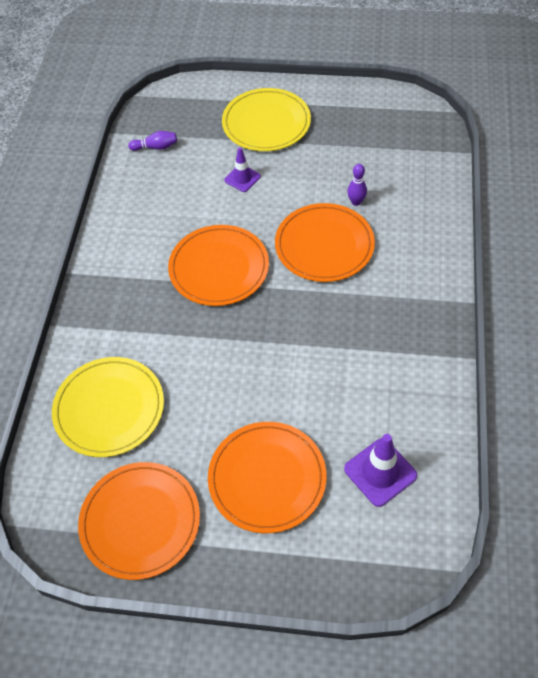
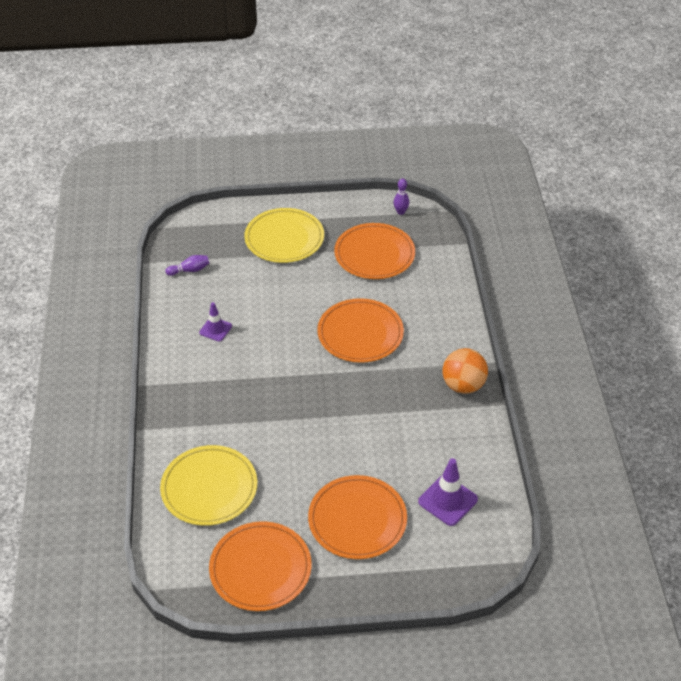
camera: 15 degrees left, 10 degrees down
(219, 268) = (274, 363): orange plate -> orange plate (374, 254)
(242, 178) = (275, 287): purple traffic cone -> purple traffic cone (215, 329)
(356, 202) = (379, 295): purple bowling pin -> purple bowling pin (400, 212)
(430, 326) = (463, 385): none -> orange ball

